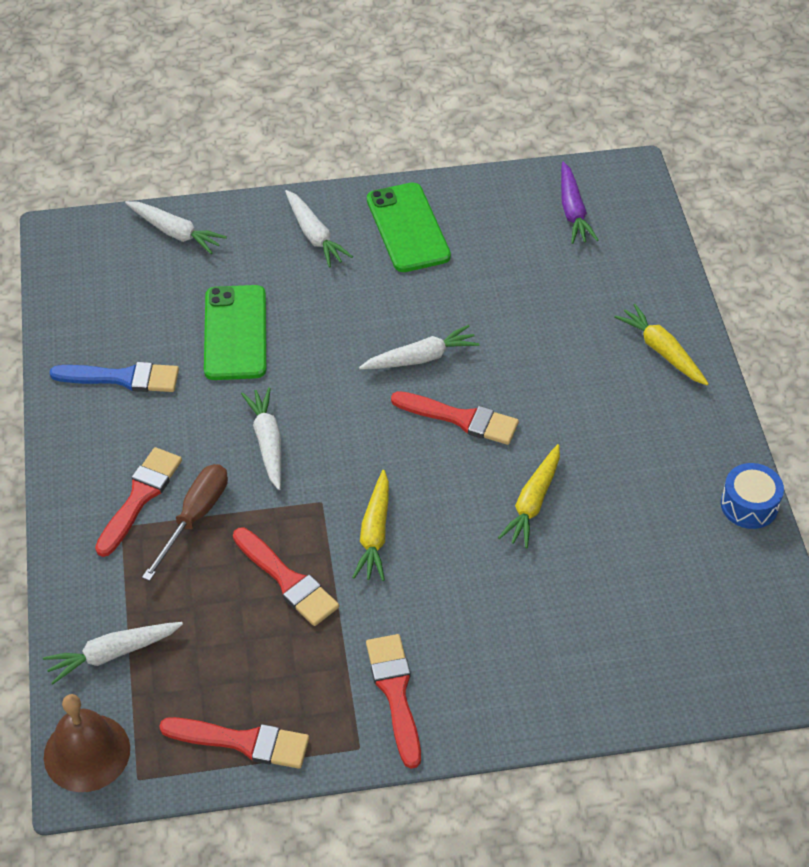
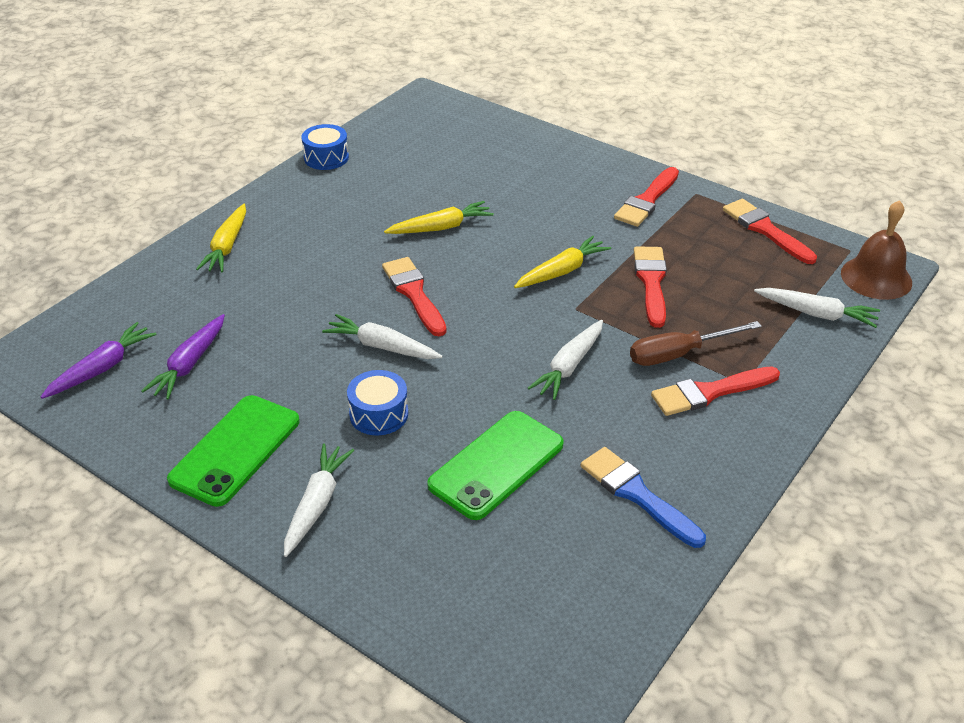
camera: 135 degrees left, 10 degrees down
(175, 232) = (435, 611): white carrot -> none
(354, 310) = (379, 414): none -> blue drum
(525, 252) = (189, 364): none -> purple carrot

